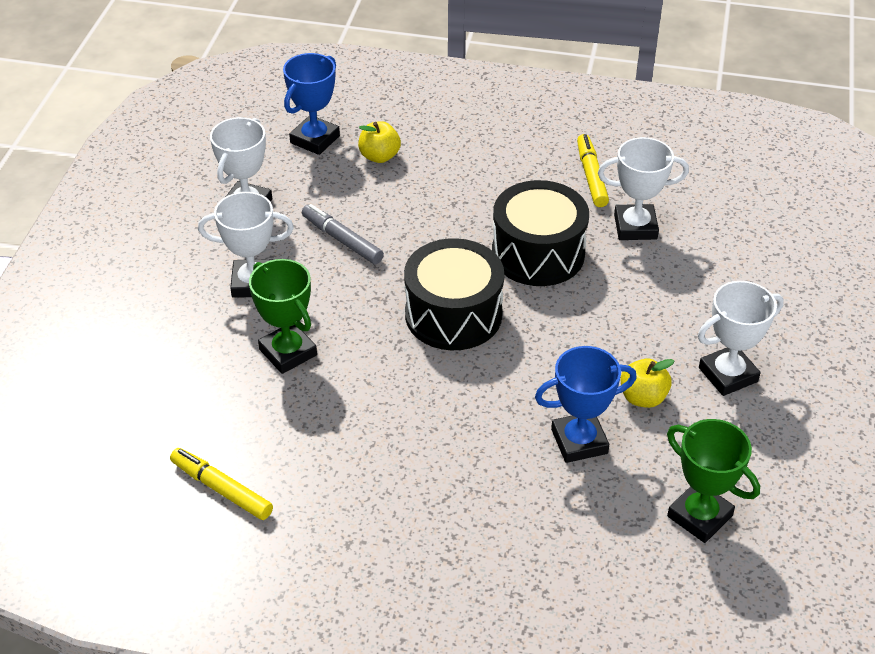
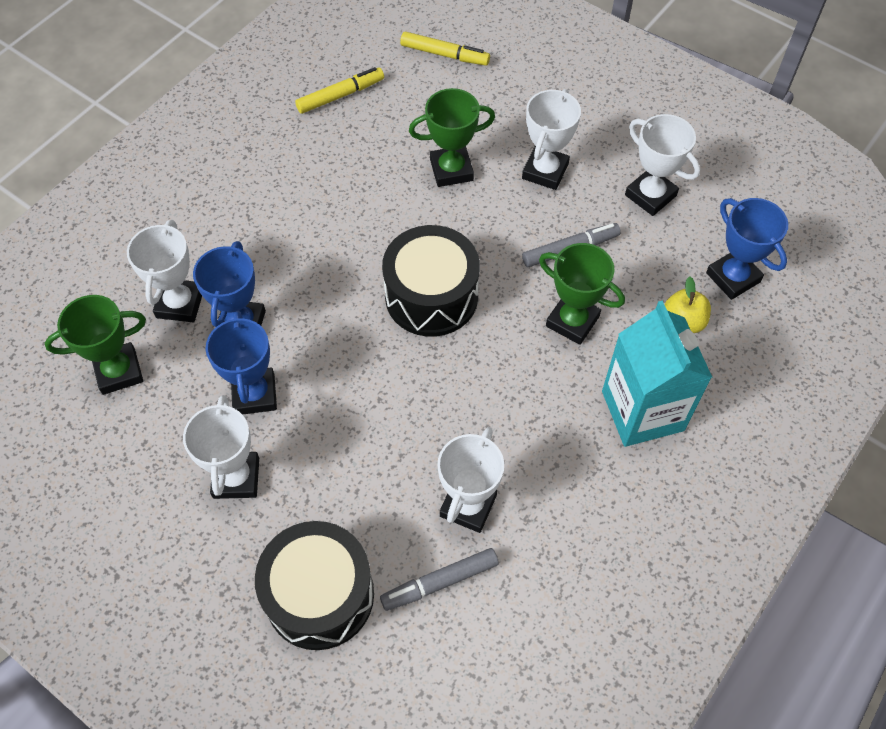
camera: 115 degrees right, 15 degrees up
(421, 218) = (572, 321): none -> green trophy
(480, 158) = (642, 411): none -> turquoise carton
(538, 253) = (474, 397): black drum -> black drum (319, 595)
(590, 504) = (180, 303): none -> white trophy
(591, 176) = (567, 504): yellow marker -> yellow marker (444, 54)
(643, 397) = (255, 394): yellow apple -> blue trophy
(707, 222) = (440, 582): none -> grey marker

